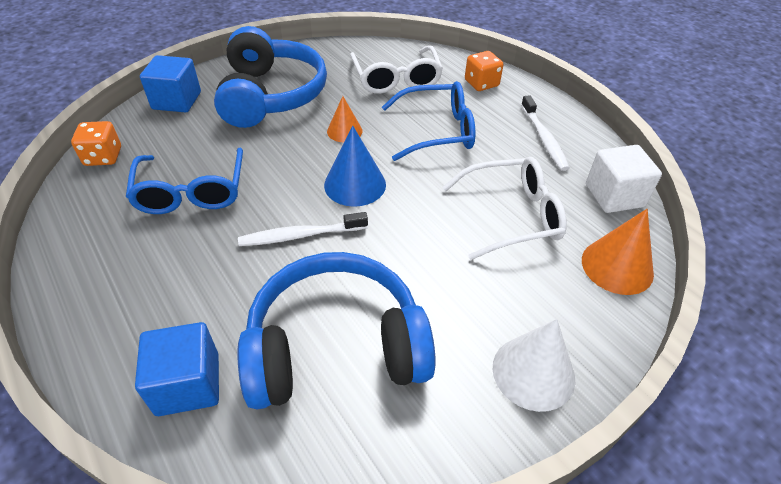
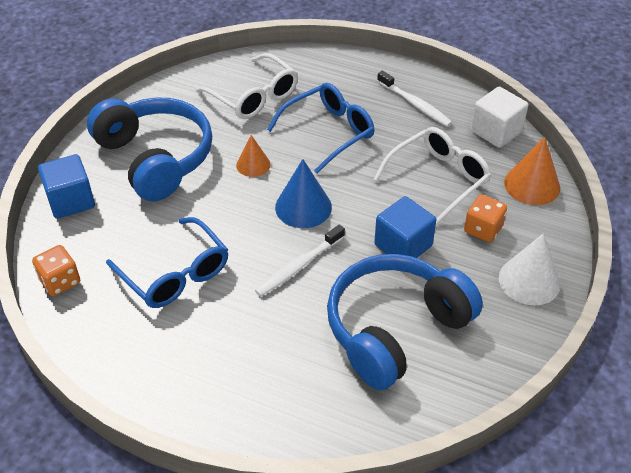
camera: 30 degrees left, 0 degrees up
(188, 384) = (318, 404): blue cube -> blue cube (403, 245)
(481, 83) = (329, 72): orange dice -> orange dice (483, 229)

